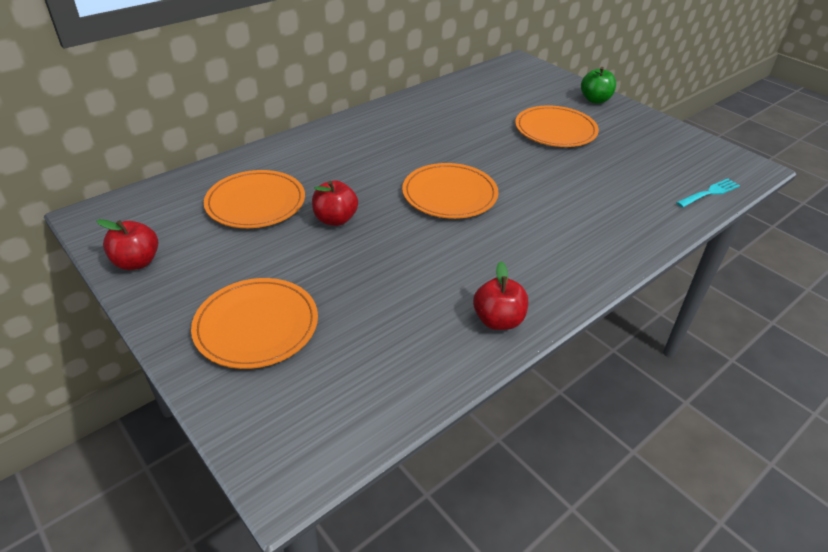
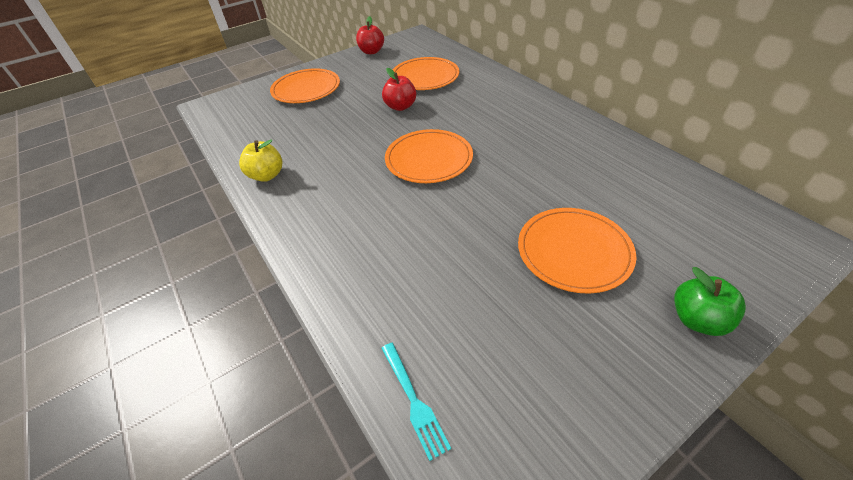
camera: 100 degrees right, 5 degrees up
(498, 320) = (267, 175): red apple -> yellow apple

